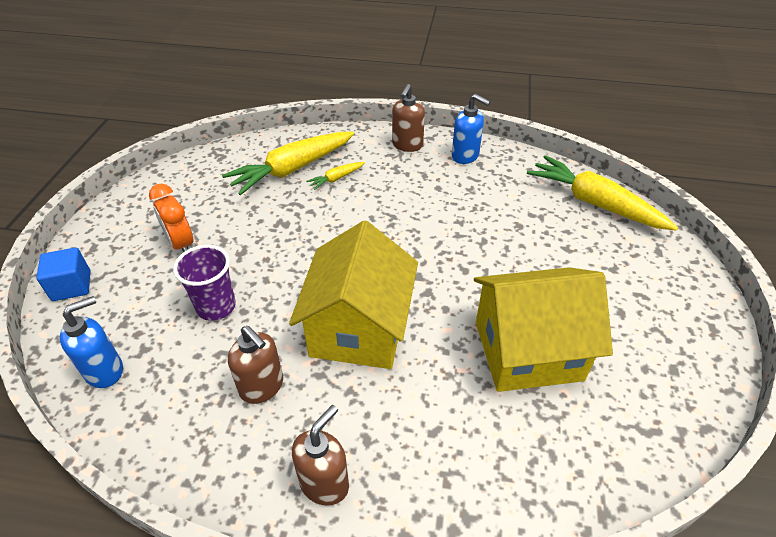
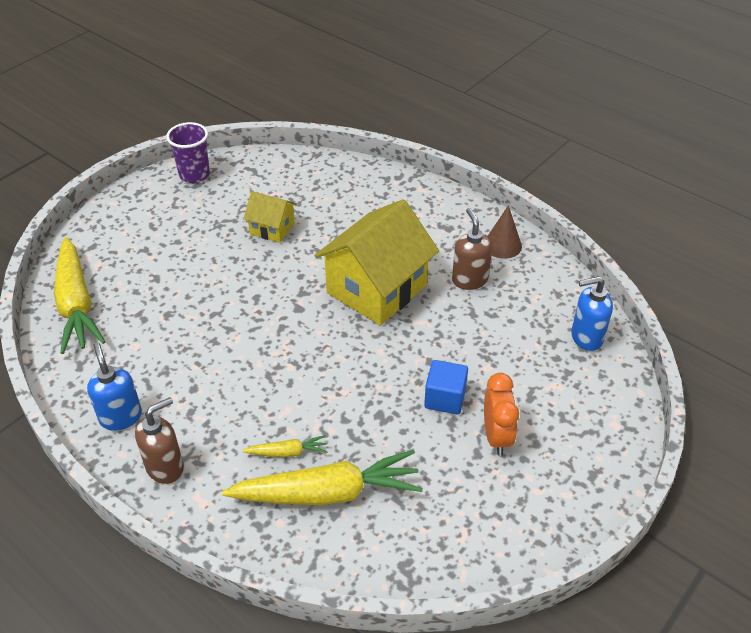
camera: 150 degrees left, 0 degrees up
(71, 286) = (615, 433): blue cube -> blue cube (445, 398)
(216, 307) = (482, 353): purple cup -> purple cup (194, 175)
(238, 464) = (502, 245): none -> brown cone
(324, 483) = (454, 218): brown soap dispenser -> none
(527, 350) = (272, 228): yellow house -> yellow house, size x0.50

